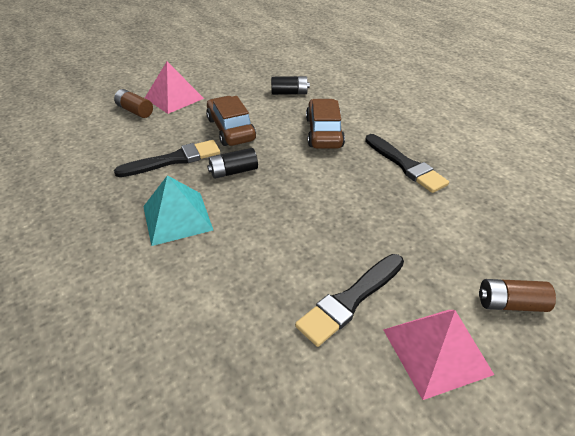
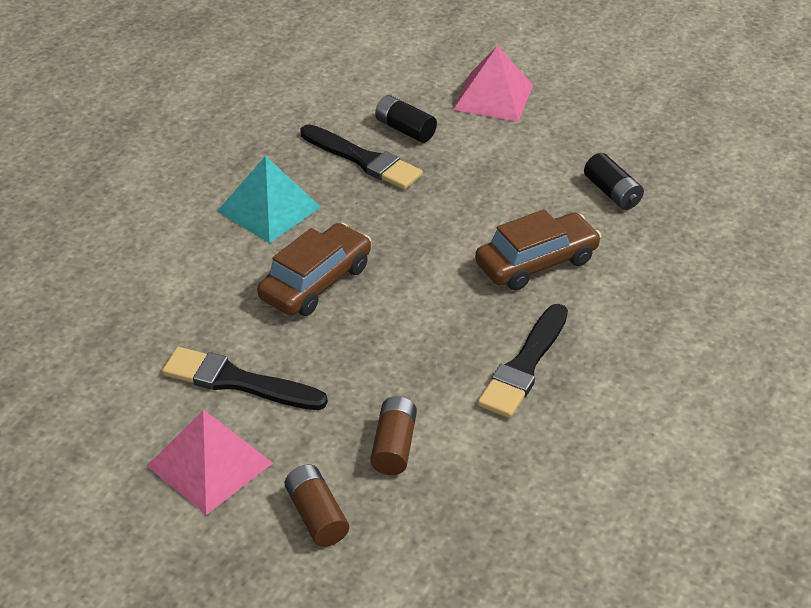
camera: 60 degrees right, 0 degrees up
(135, 111) = (434, 82): brown battery -> brown battery (393, 446)
(231, 129) = (466, 177): brown car -> brown car (316, 282)
(233, 171) = (380, 216): black battery -> black battery (405, 129)

